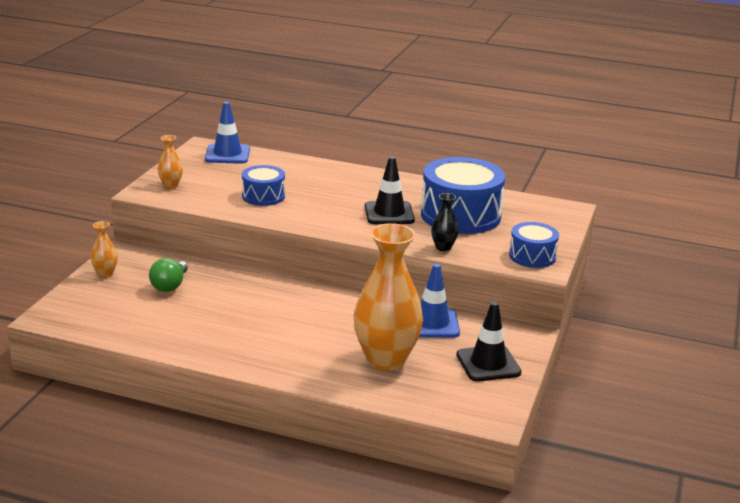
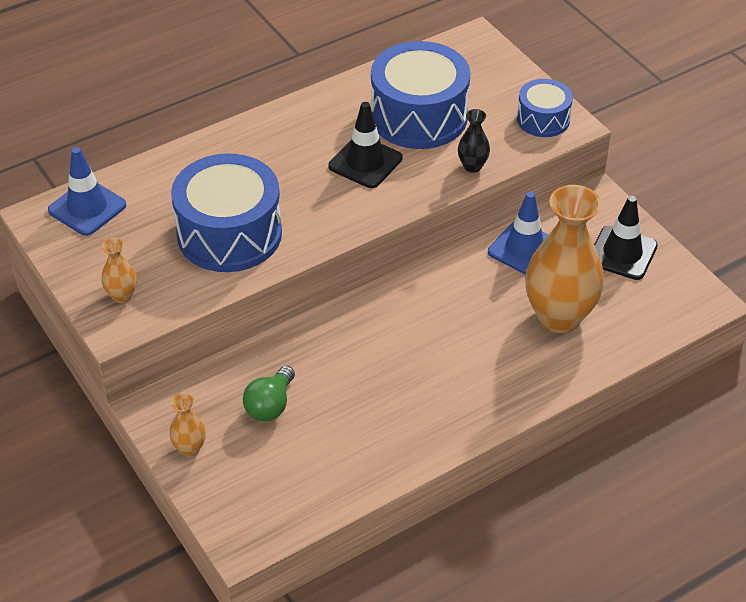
camera: 50 degrees left, 20 degrees up
(170, 286) = (270, 405): green light bulb -> green light bulb turned 60 degrees clockwise
(263, 196) = (229, 234): blue drum -> blue drum, size x1.84

